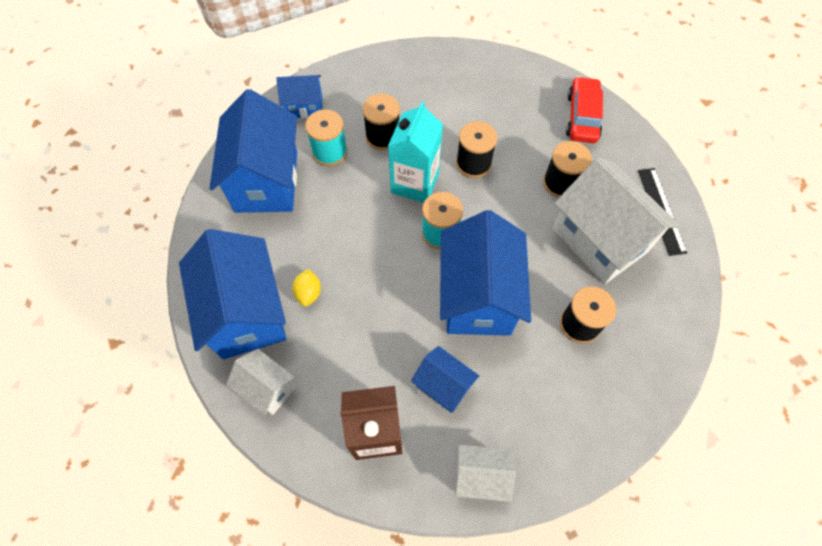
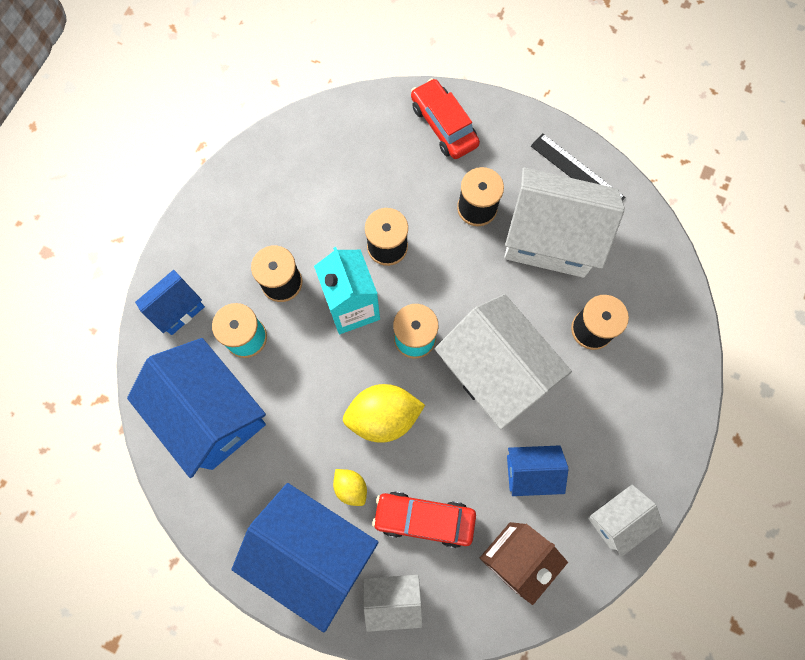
camera: 40 degrees left, 10 degrees up
(338, 353) = (424, 519): none -> red car
(372, 265) = (383, 416): none -> yellow lemon
(478, 297) = (494, 372): blue house -> white house

